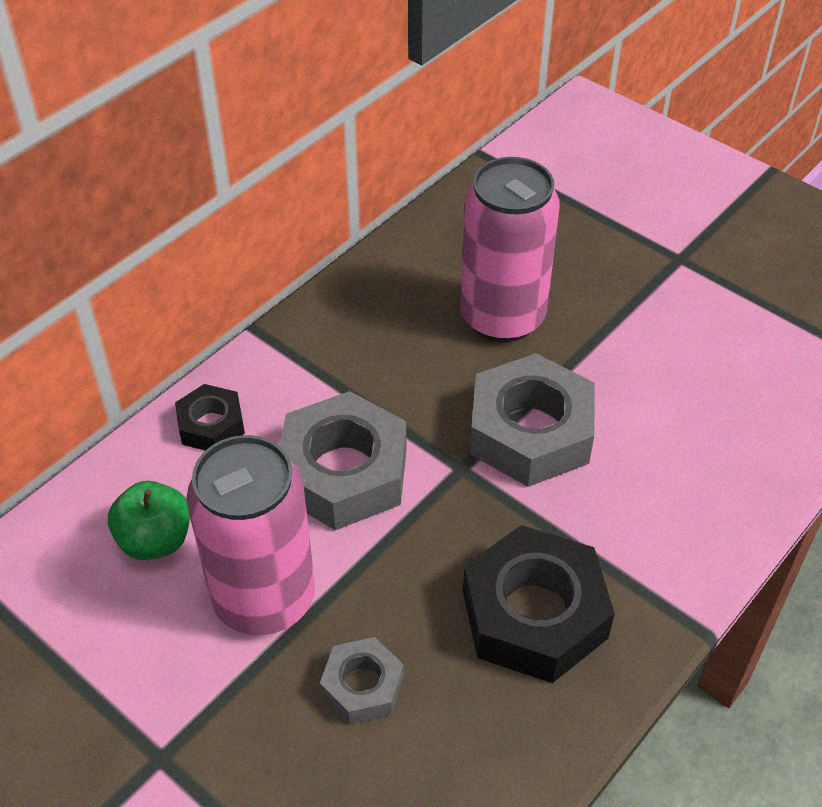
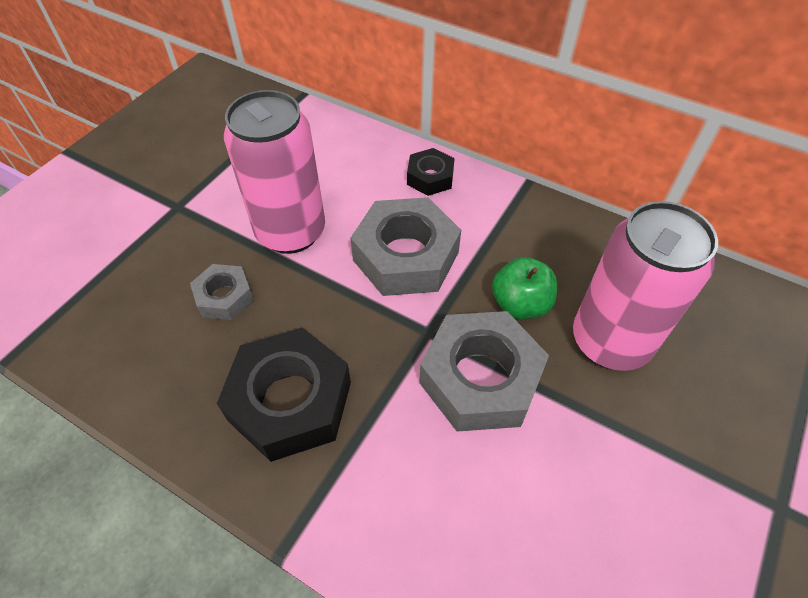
camera: 80 degrees right, 5 degrees up
(155, 540) = (330, 171): green apple -> green apple (520, 304)

